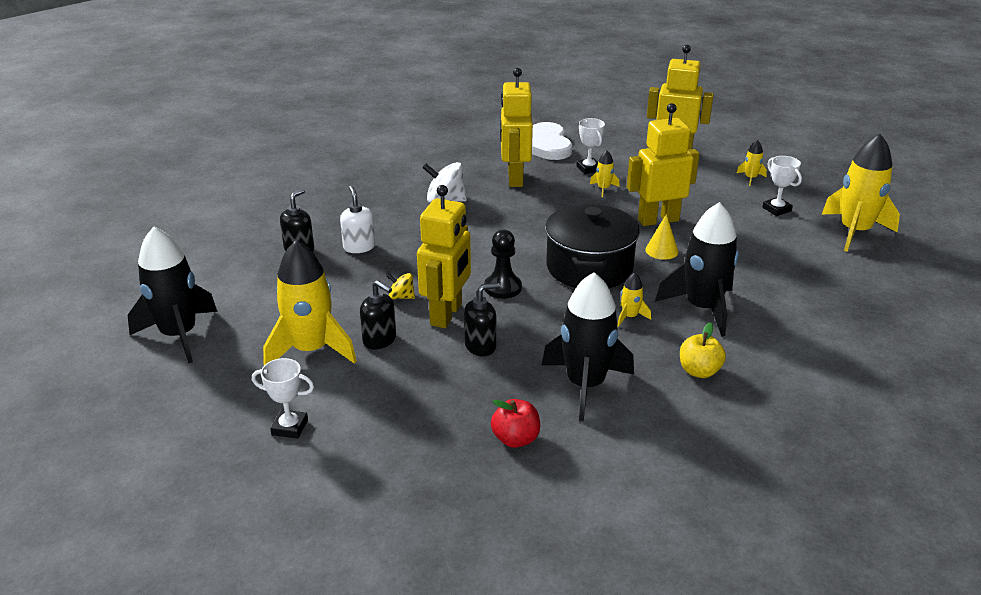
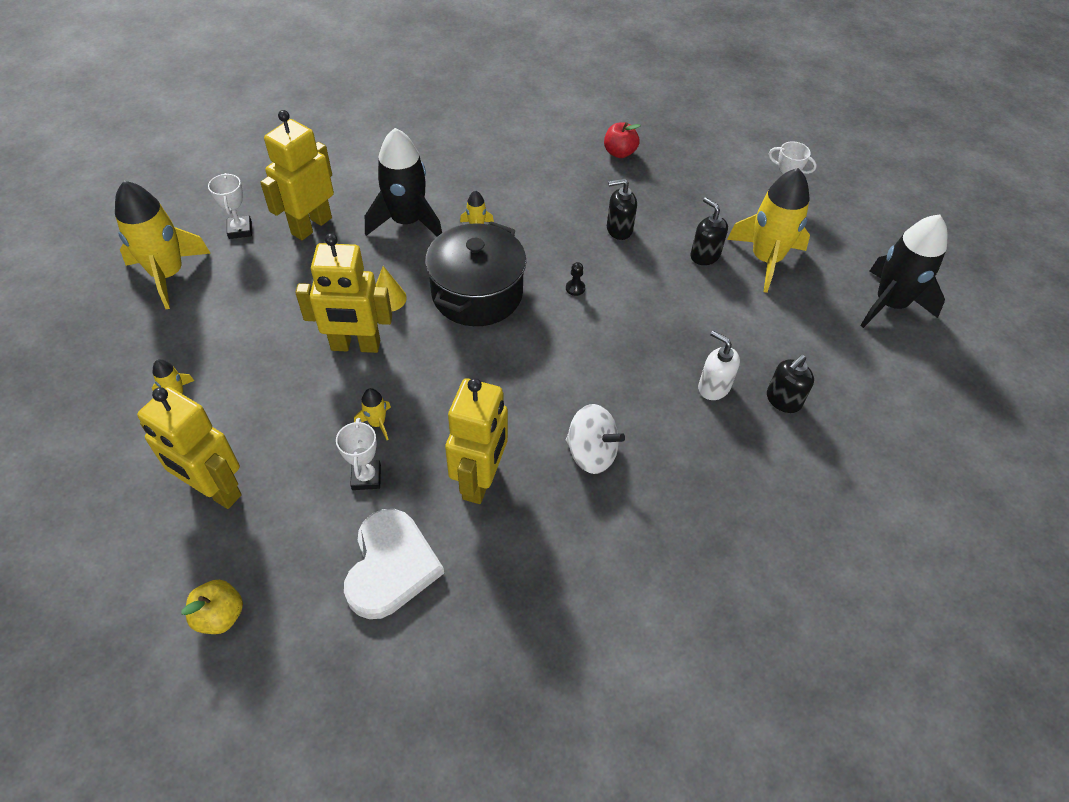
camera: 165 degrees left, 20 degrees up
(359, 247) = (713, 387): white soap dispenser -> white soap dispenser turned 135 degrees clockwise
(401, 297) = (677, 300): yellow spinning top -> none
(447, 314) = (638, 269): yellow robot -> yellow robot (311, 226)
(503, 288) = (575, 288): black pawn -> black pawn, size x0.52
(585, 385) = (550, 178): black rocket -> none
(699, 371) = (458, 169): yellow apple -> yellow apple (220, 616)
(776, 209) = (208, 329): white trophy -> white trophy (240, 230)

